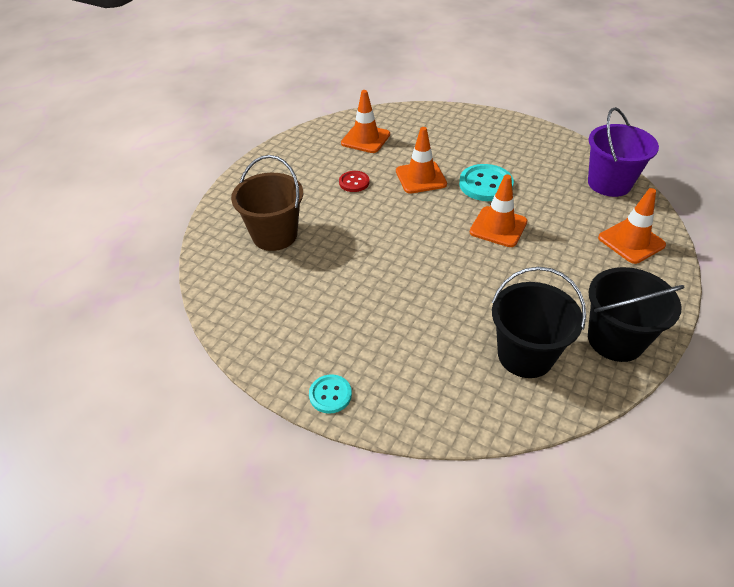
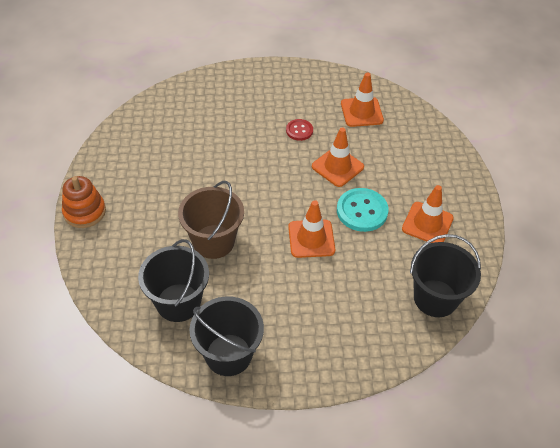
camera: 55 degrees right, 5 degrees up
(275, 235) = (208, 117): brown bucket -> brown bucket (213, 241)
(330, 395) = (84, 212): turquoise button -> orange stacking toy
(609, 183) = (435, 298): purple bucket -> black bucket
(631, 241) = (359, 336): orange traffic cone -> orange traffic cone (427, 223)

